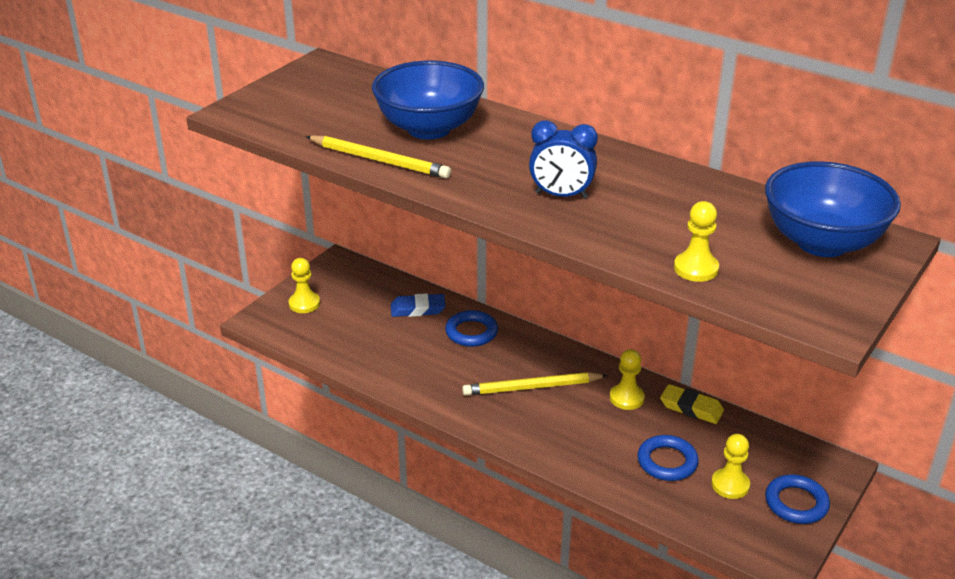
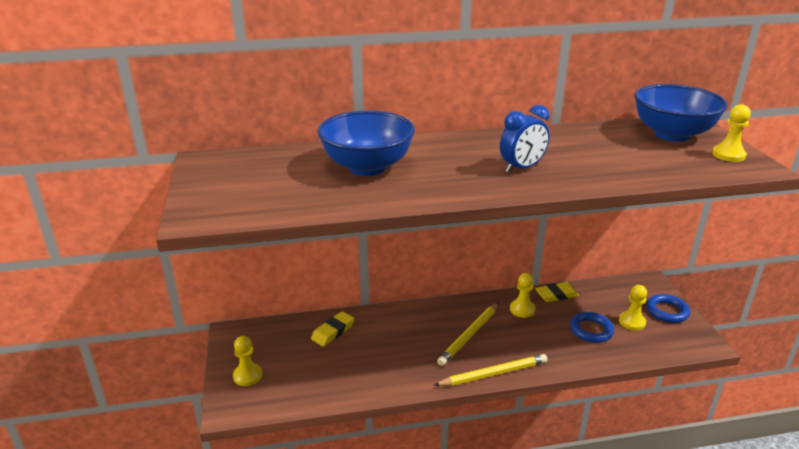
camera: 45 degrees left, 5 degrees down
(379, 160) = (377, 199): yellow pencil -> yellow pencil (493, 373)
(418, 309) = (333, 331): blue eraser -> yellow eraser
(471, 332) = (387, 325): blue ring -> none
(696, 268) = (659, 171): yellow pawn -> yellow pawn (728, 155)

